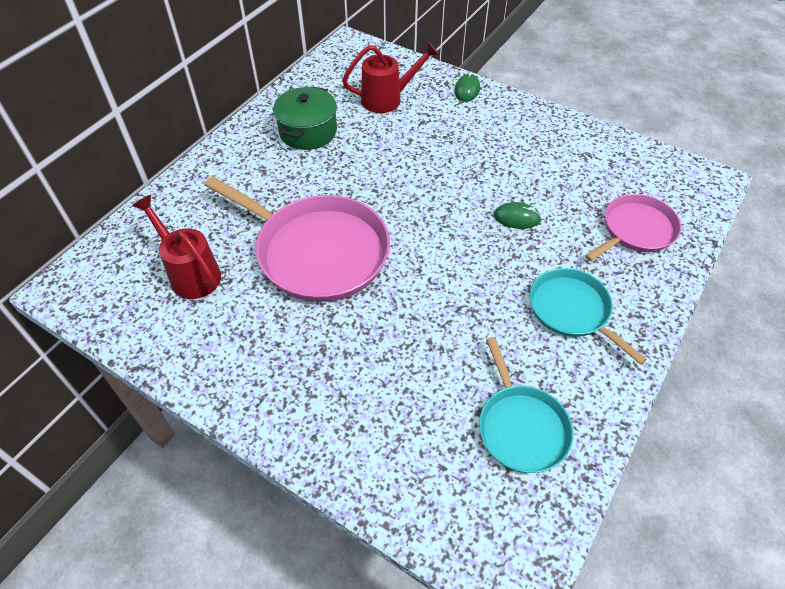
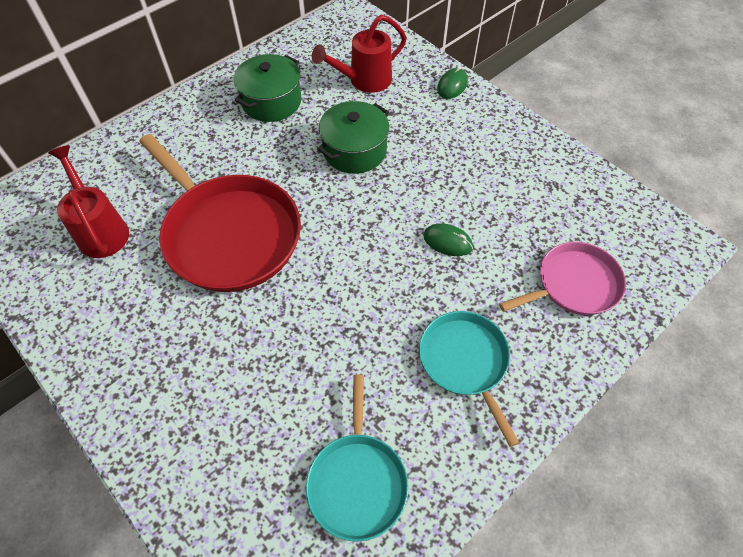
camera: 15 degrees right, 5 degrees up
(317, 251) = (229, 234): pink pan -> red pan
(387, 99) = (365, 80): red watering can -> red watering can turned 150 degrees clockwise
(403, 159) = (354, 150): none -> green pot

